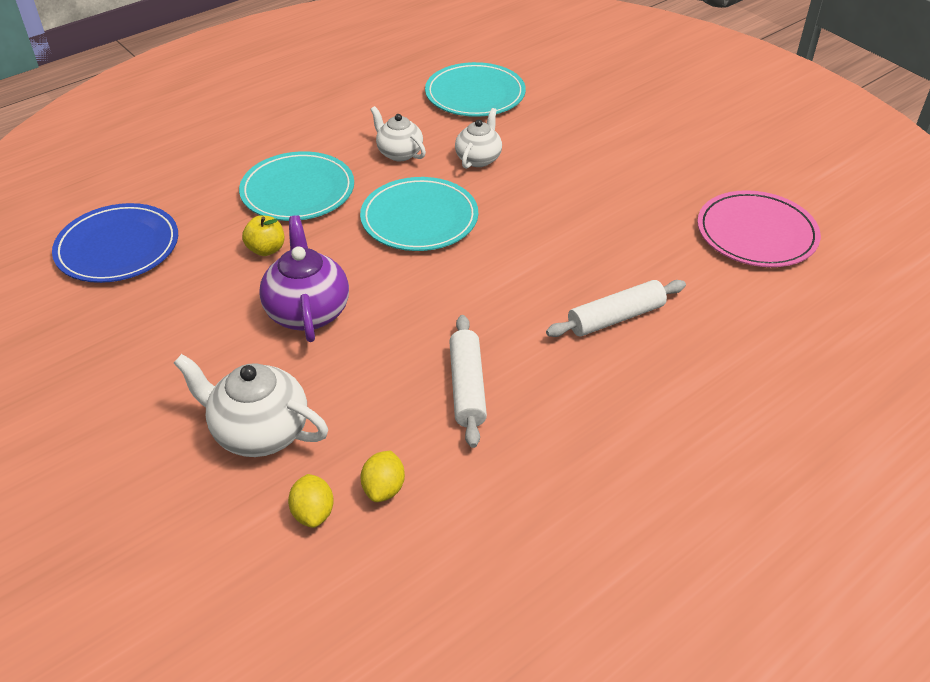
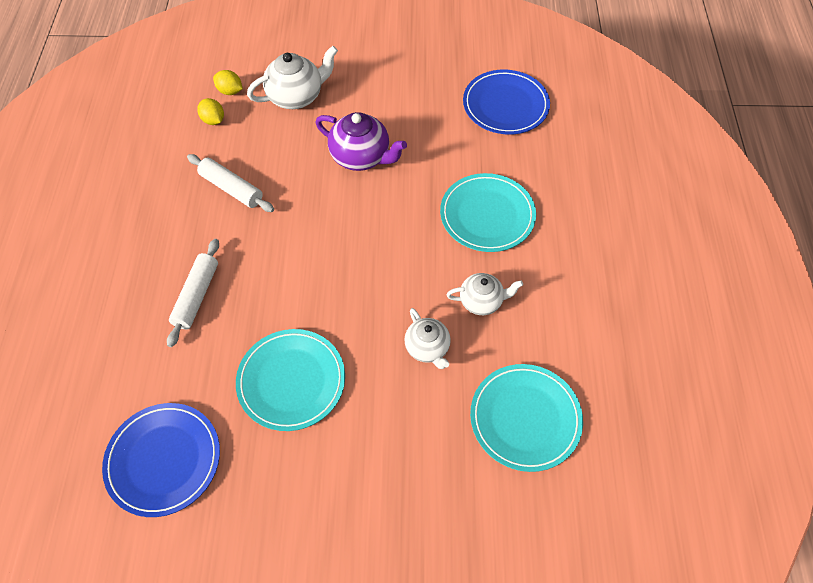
camera: 130 degrees right, 15 degrees up
(266, 249) = (437, 167): yellow apple -> none
(419, 219) = (392, 262): turquoise plate -> turquoise plate (291, 381)
(756, 233) = (163, 460): pink plate -> blue plate

